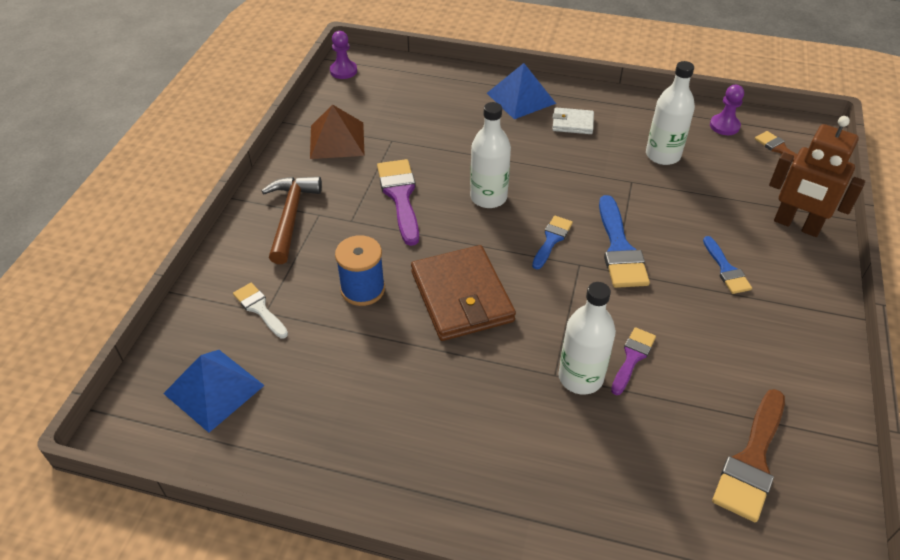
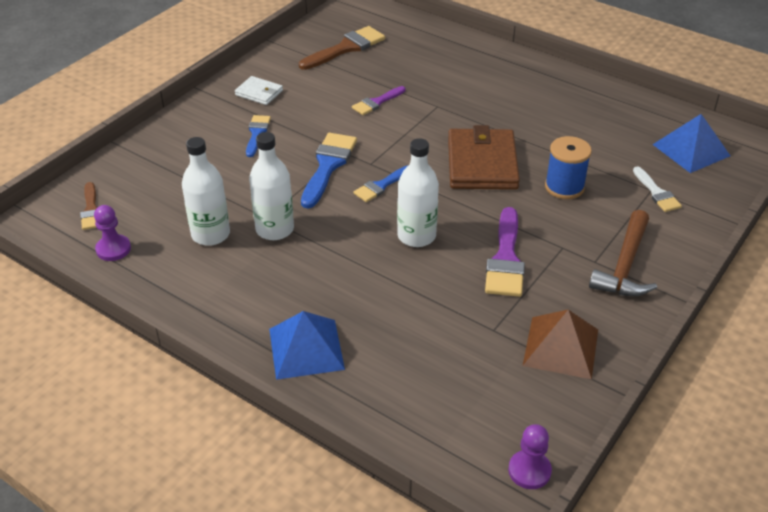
camera: 160 degrees left, 5 degrees down
(572, 123) = (271, 296): white wallet -> white wallet (259, 93)
(580, 377) = (420, 101): white bottle -> white bottle (275, 229)
(796, 225) = (164, 148): brown robot -> none

